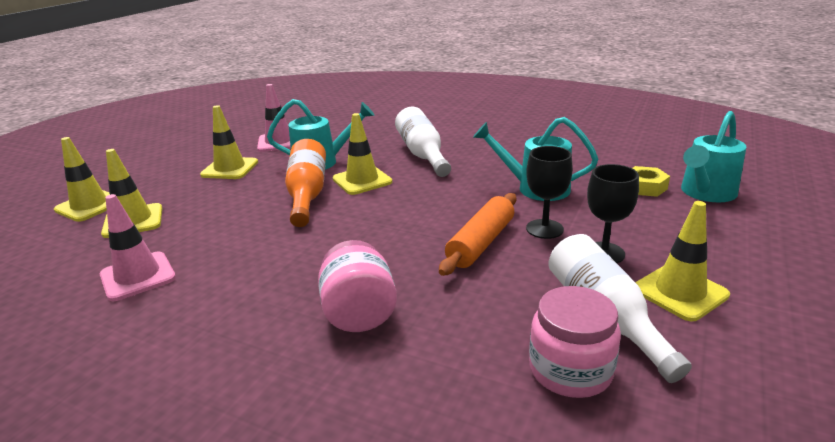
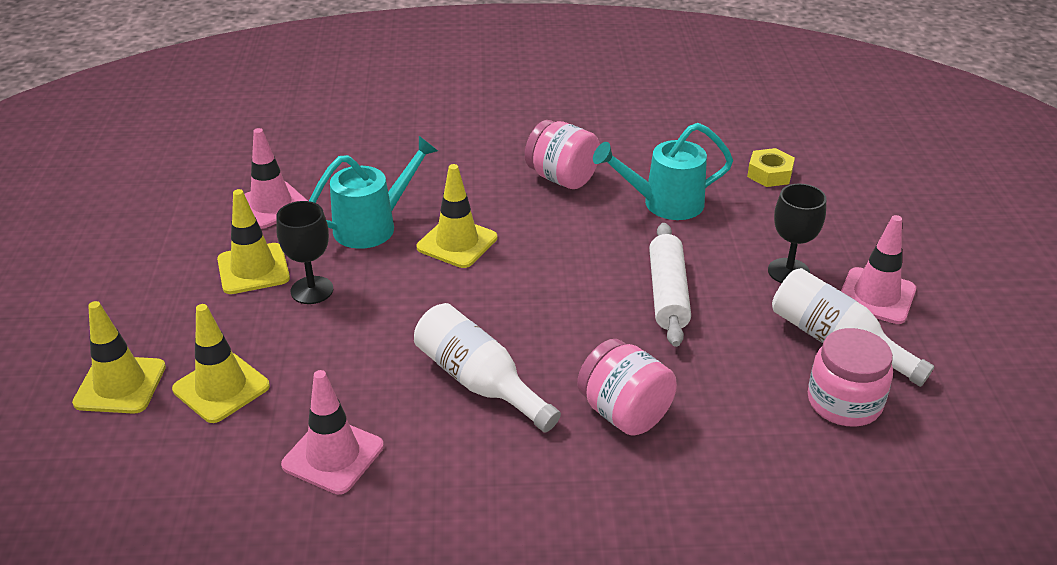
camera: 30 degrees left, 10 degrees up
(307, 195) = (411, 283): orange bottle -> none
(422, 154) = (492, 182): white bottle -> white bottle (479, 382)
(472, 161) = (562, 178): none -> pink jar
(481, 243) = (668, 293): orange rolling pin -> white rolling pin
(544, 229) = (714, 257): black goblet -> black goblet (312, 290)
(680, 292) = (876, 296): yellow traffic cone -> pink traffic cone
(705, 194) = (829, 169): turquoise watering can -> none

